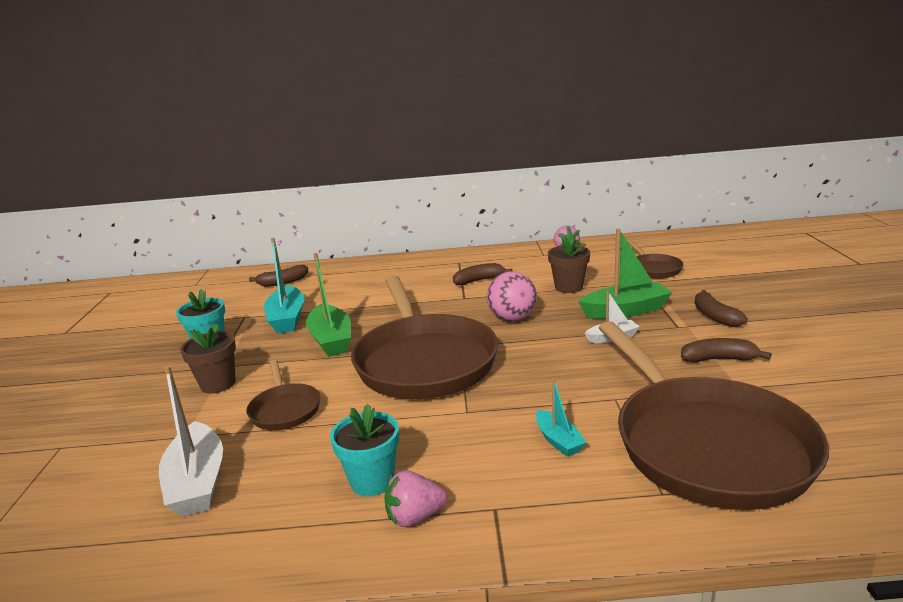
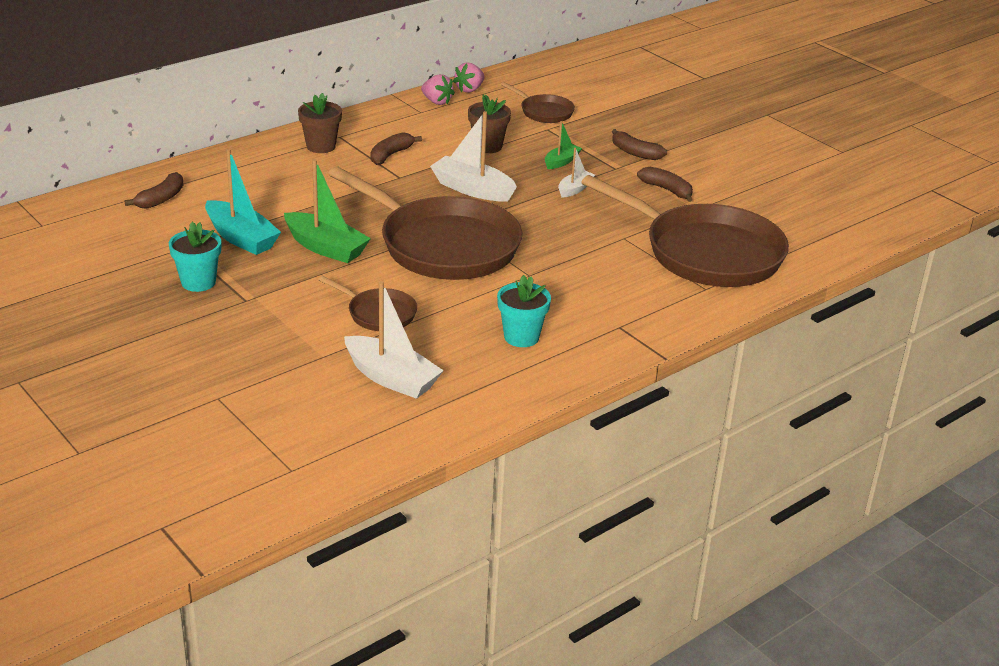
camera: 40 degrees left, 10 degrees up
(218, 384) = (278, 312): brown flower pot -> brown flower pot (321, 146)
(415, 517) = (576, 346): pink strawberry -> pink strawberry (469, 89)
(512, 318) = (472, 189): pink ball -> white boat
(558, 440) = (615, 276): turquoise boat -> none
(625, 311) = (561, 162): green boat -> green boat, size x0.55
(719, 359) = (667, 190): brown banana -> brown banana turned 75 degrees clockwise

